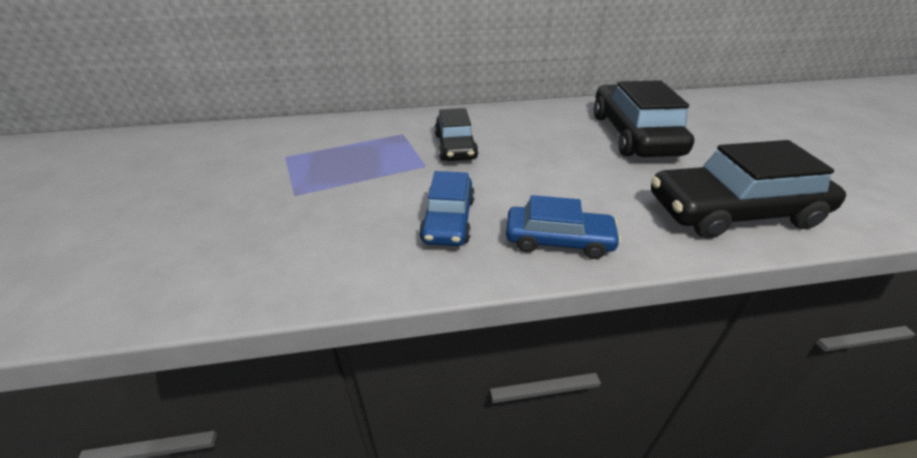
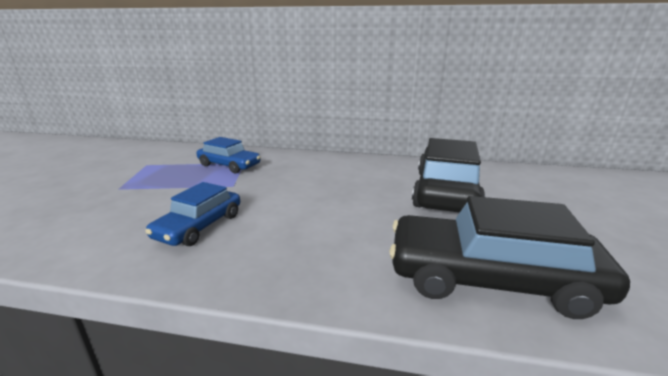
camera: 20 degrees right, 15 degrees down
(455, 146) = (272, 176): black car -> none
(558, 240) = (270, 263): blue car -> blue car (229, 165)

